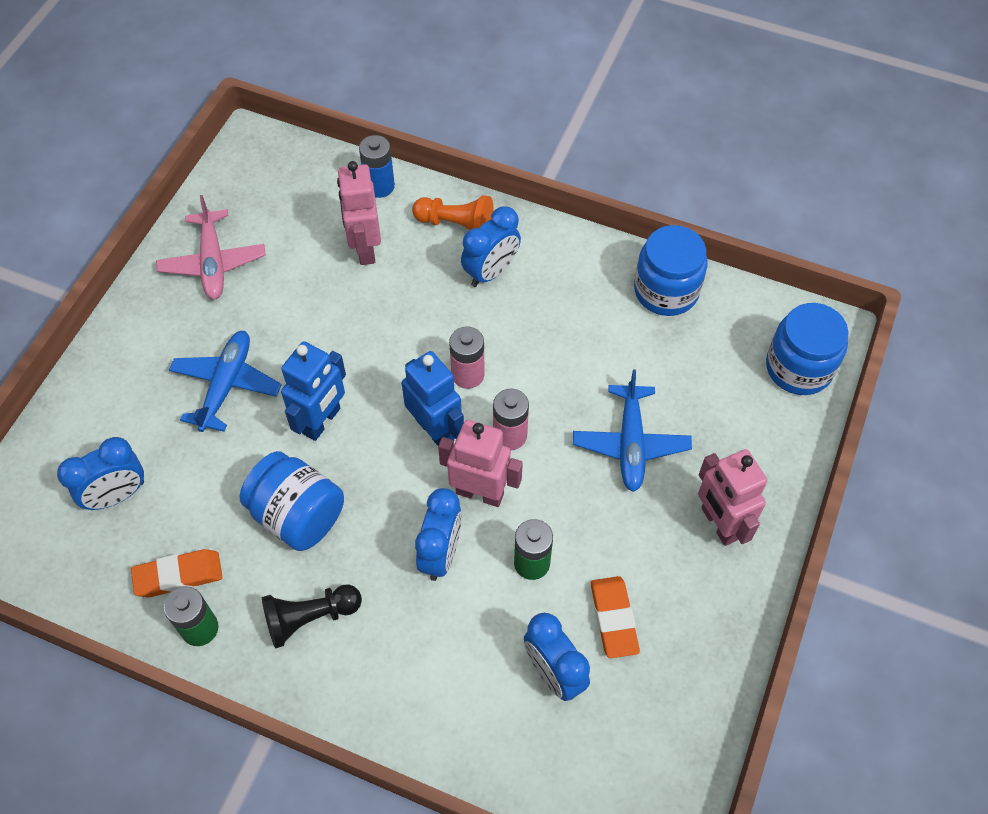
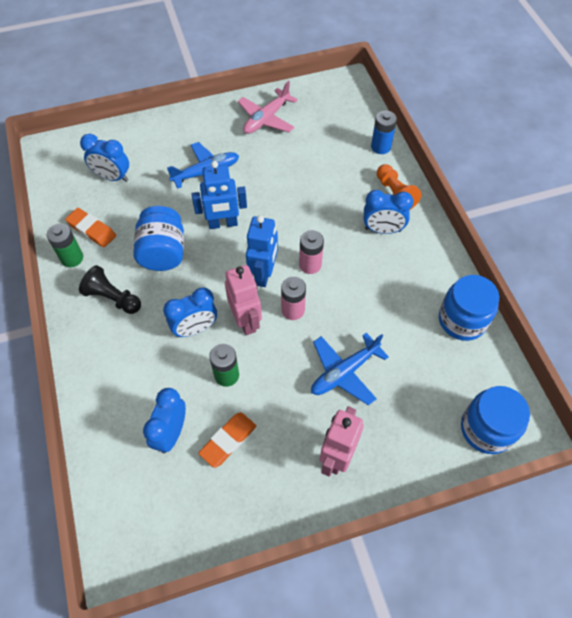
camera: 50 degrees right, 0 degrees up
(365, 248) = (338, 168): pink robot -> none

